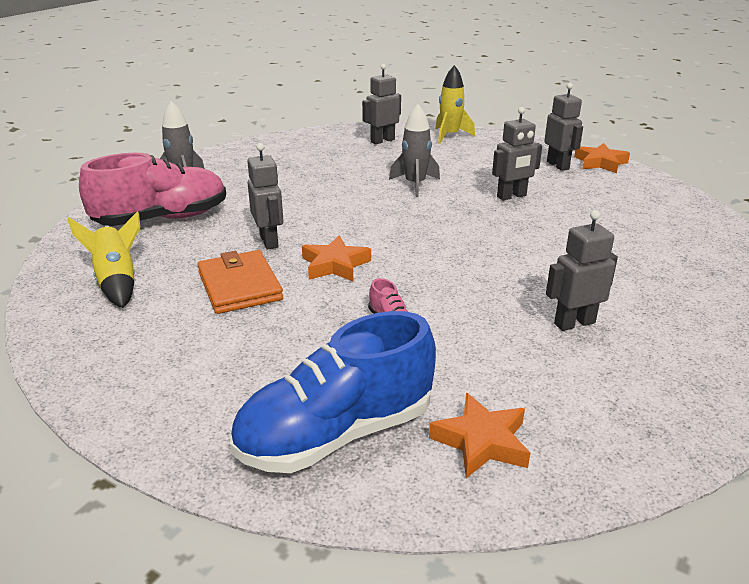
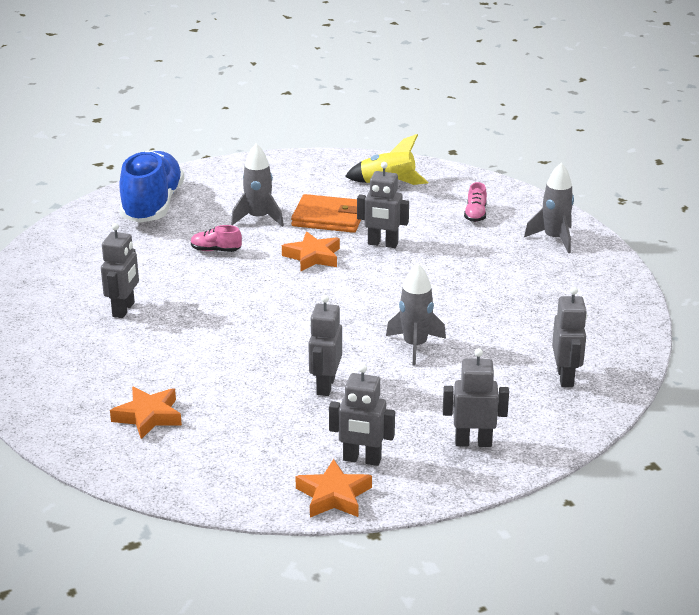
camera: 125 degrees right, 0 degrees up
(162, 219) = (475, 214): pink shoe -> pink shoe, size x0.41
(284, 329) = (258, 218): none -> grey rocket
(450, 136) = (537, 432): yellow rocket -> none
(481, 441) = (91, 237): orange star -> orange star (148, 416)
(487, 146) = (473, 442): none -> grey robot

